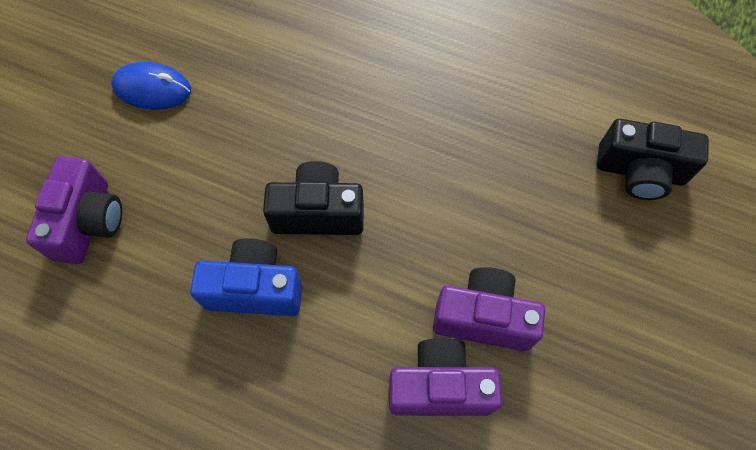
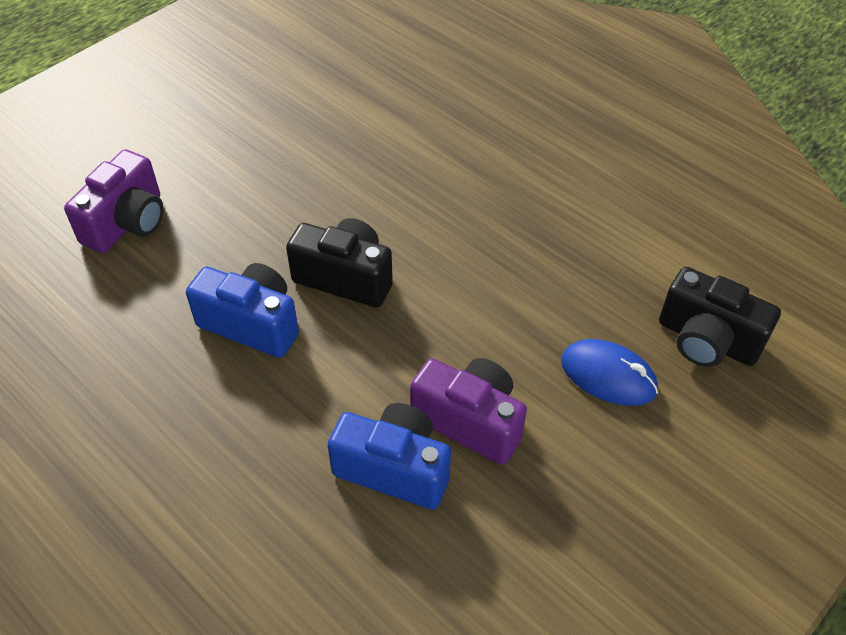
camera: 20 degrees right, 15 degrees down
(152, 89) = (239, 131): blue mouse -> blue mouse (608, 376)
(440, 387) = (394, 469): purple camera -> blue camera

